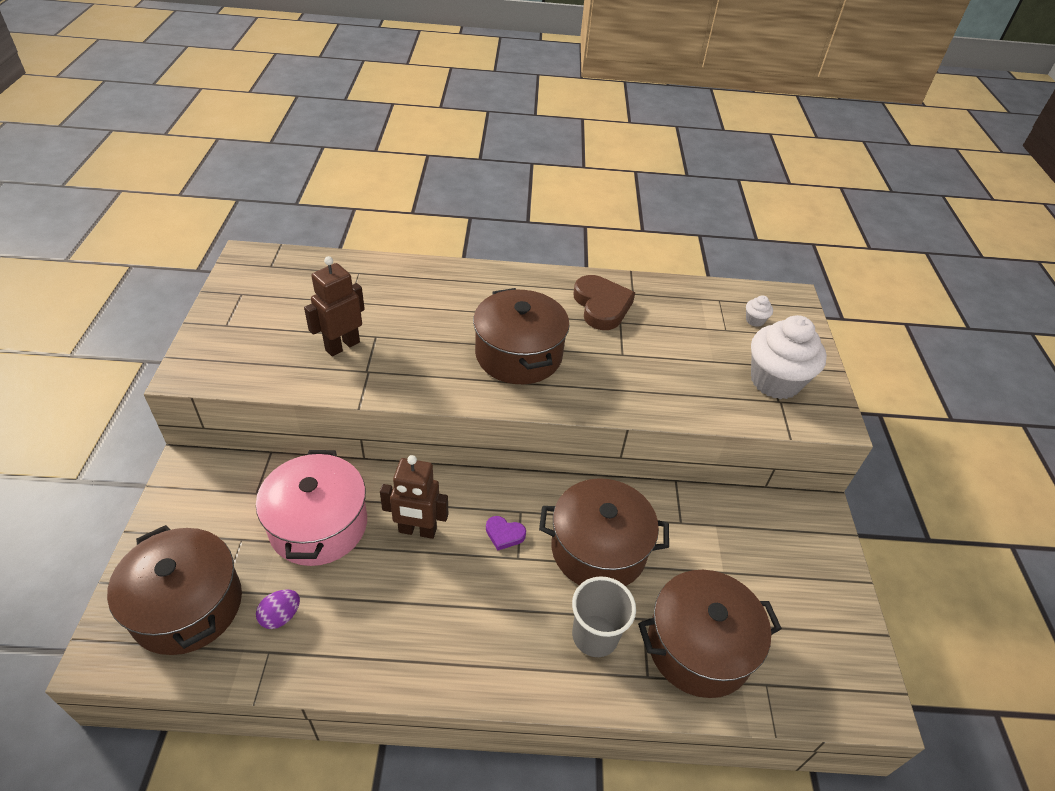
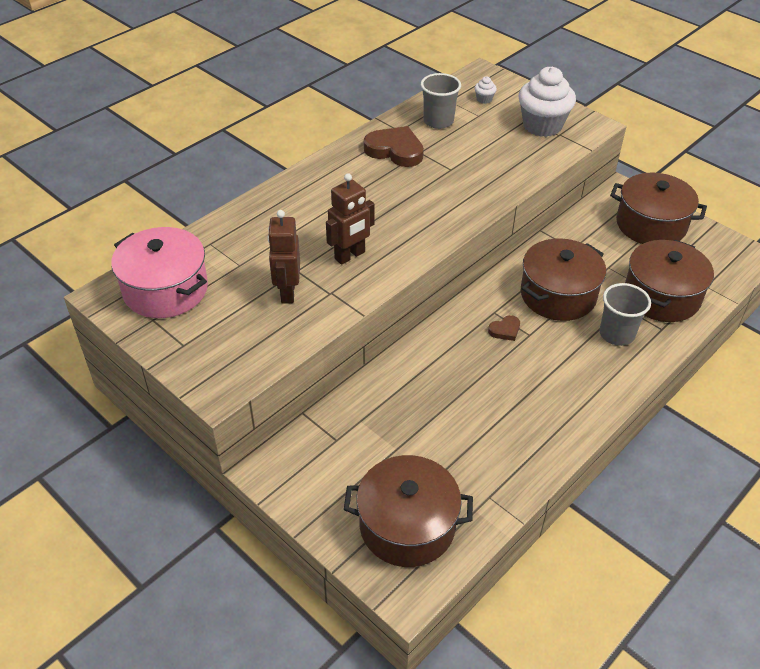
camera: 45 degrees left, 0 degrees up
(281, 616) = (465, 477): purple egg -> none
(318, 525) = (404, 419): pink pot -> pink pot (165, 290)
(417, 530) = (460, 370): brown robot -> brown robot (350, 256)
(504, 534) = (505, 330): purple heart -> brown heart
(518, 354) = (398, 213): brown pot -> brown pot (651, 225)
(679, 309) = (438, 121): none -> grey cup

